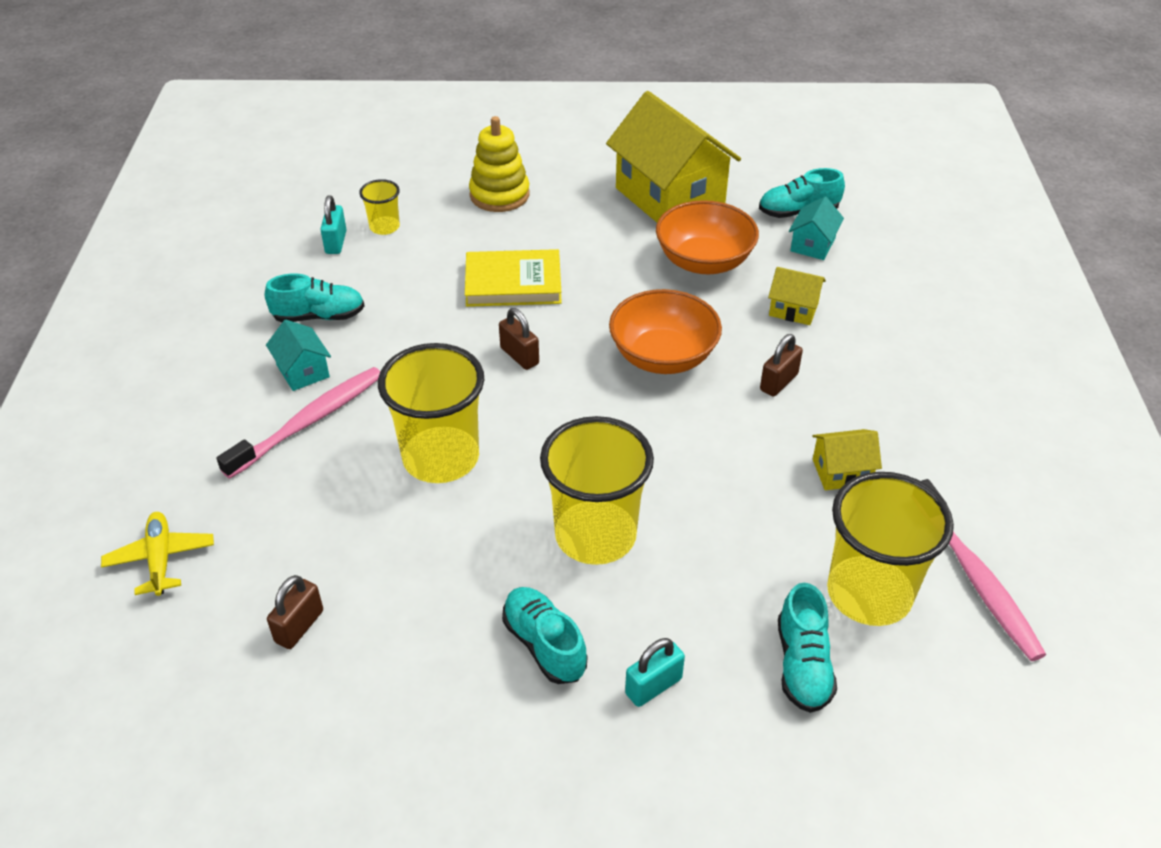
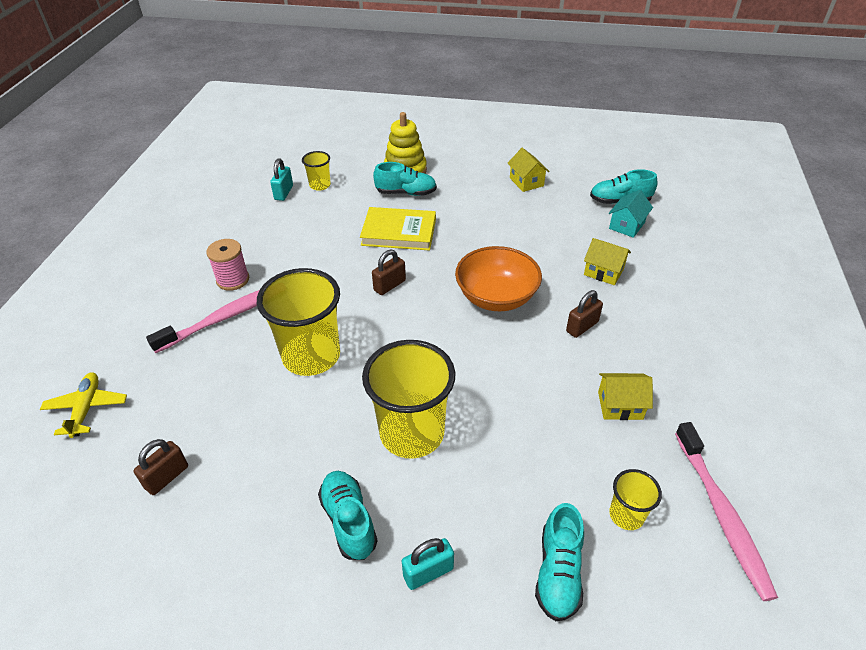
camera: 10 degrees right, 0 degrees up
(303, 371) = (233, 280): turquoise house -> pink spool
(319, 316) = (256, 242): turquoise shoe -> turquoise shoe (406, 193)
(519, 356) = (389, 285): brown padlock -> brown padlock turned 75 degrees clockwise
(669, 196) = (526, 182): yellow house -> yellow house, size x0.44
(704, 261) = (542, 230): orange bowl -> none
(869, 594) = (626, 515): yellow cup -> yellow cup, size x0.48

